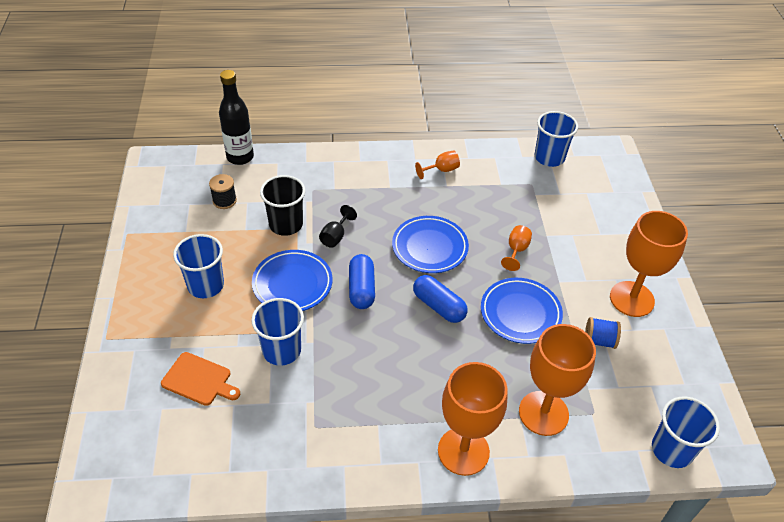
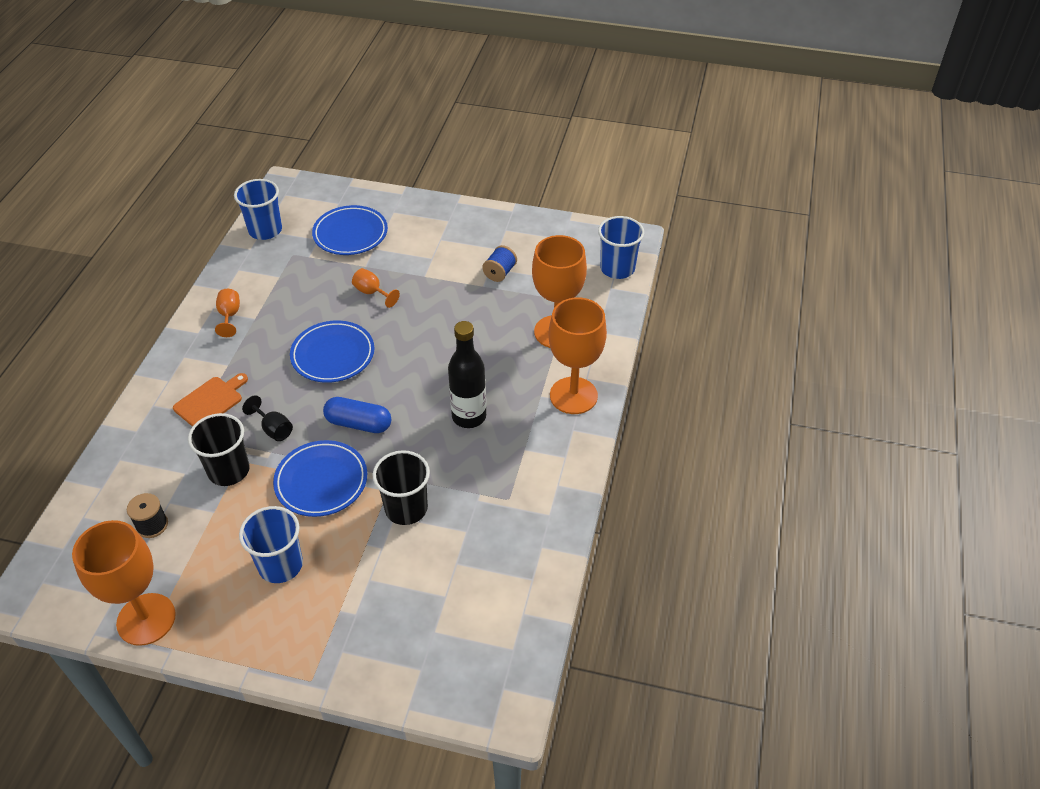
camera: 70 degrees left, 0 degrees up
(199, 380) = (412, 590): orange cutting board -> orange cutting board (210, 401)
(240, 157) = (83, 496): black bottle -> black bottle (469, 416)
(281, 350) = (406, 508): blue cup -> black cup
(439, 306) = (410, 369): blue capsule -> none
(520, 313) = (447, 313): blue plate -> blue plate (350, 234)
(632, 299) = (466, 237): orange goblet -> orange goblet (146, 619)

